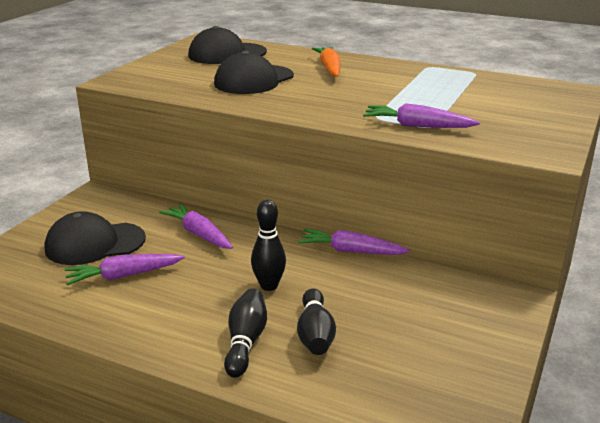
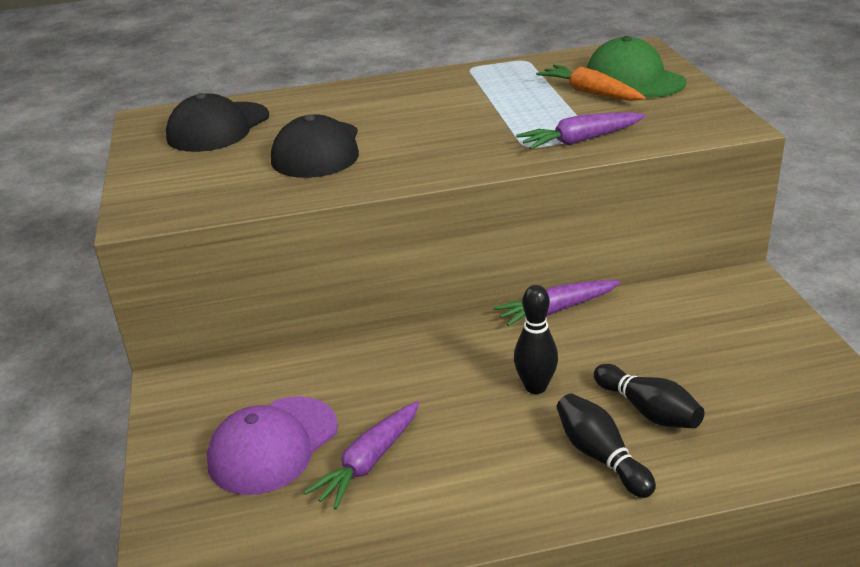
camera: 35 degrees left, 5 degrees up
(95, 244) = (273, 445): black cap -> purple cap
(199, 234) = (377, 370): purple carrot -> none
(329, 68) = (374, 105): orange carrot -> orange carrot (590, 93)
(532, 105) = (634, 78): none -> green cap

